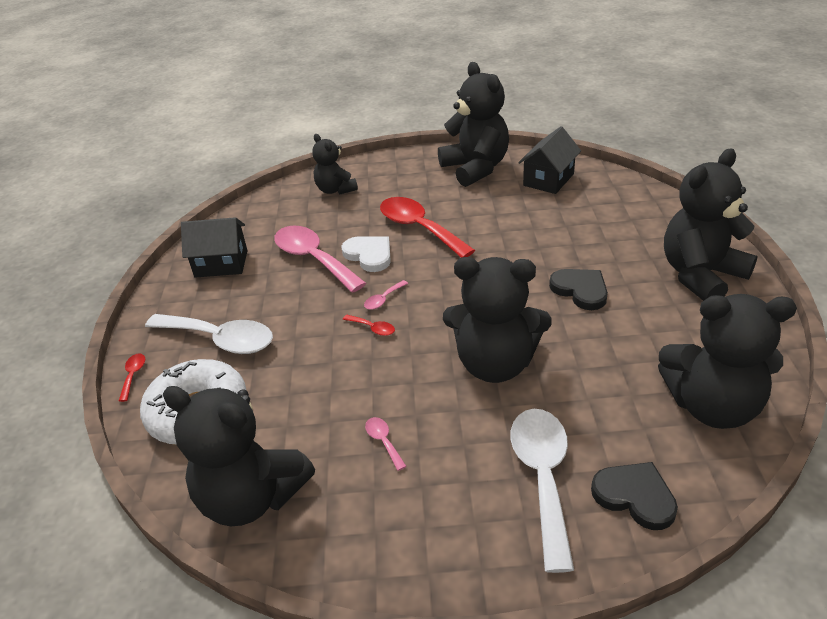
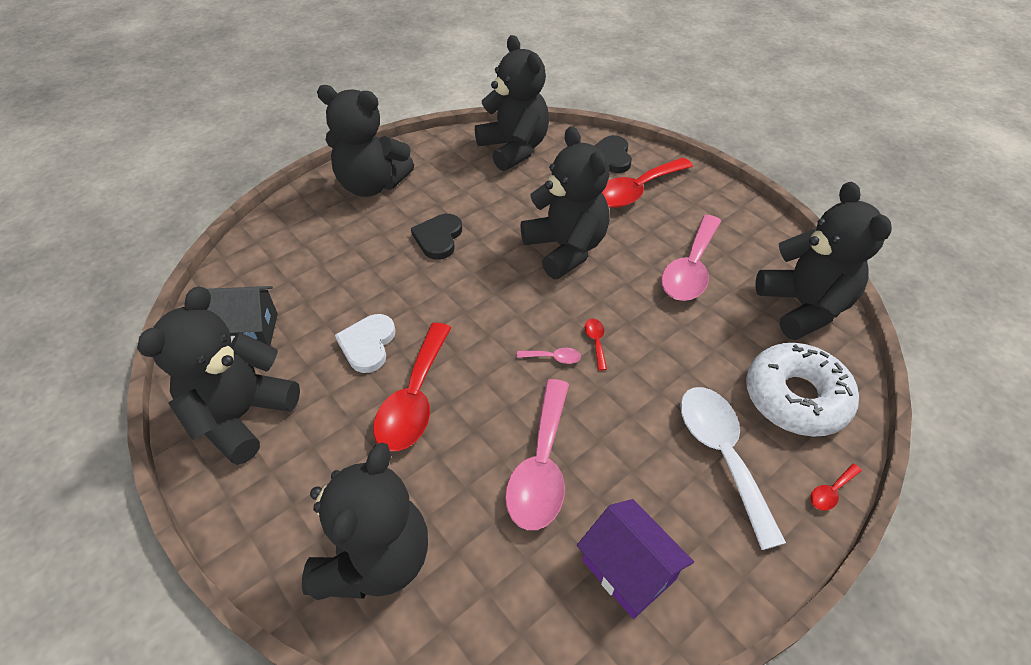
camera: 130 degrees left, 10 degrees up
(221, 264) = (628, 570): black house -> purple house
(335, 190) = (375, 559): black teddy bear -> black teddy bear, size x1.73
(369, 255) = (495, 415): white heart -> white heart (368, 344)
(383, 441) = (690, 269): pink spoon -> pink spoon, size x2.43
(543, 477) = (636, 191): white spoon -> red spoon

